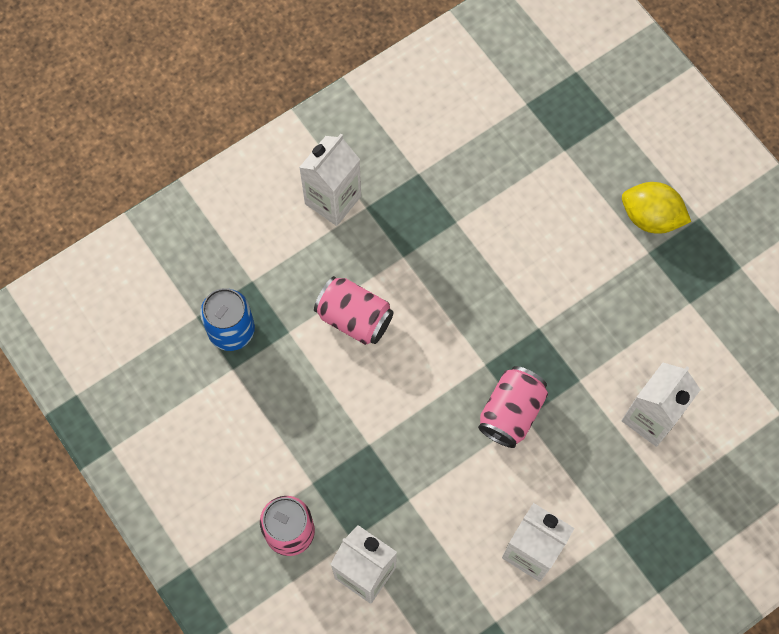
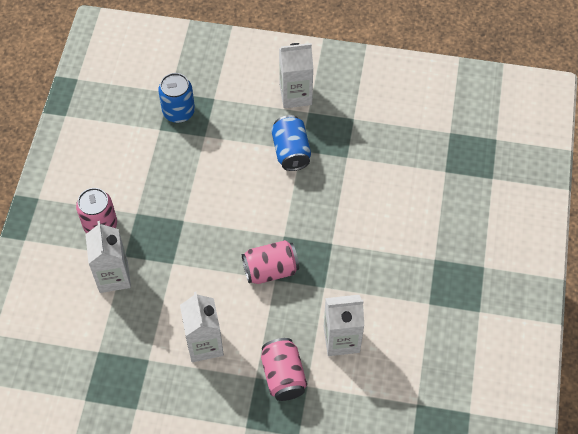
camera: 45 degrees right, 10 degrees down
(354, 318) = (243, 157): pink can -> pink can (283, 376)
(395, 267) = (291, 151): none -> blue can
(650, 217) = (456, 243): yellow lemon -> none

